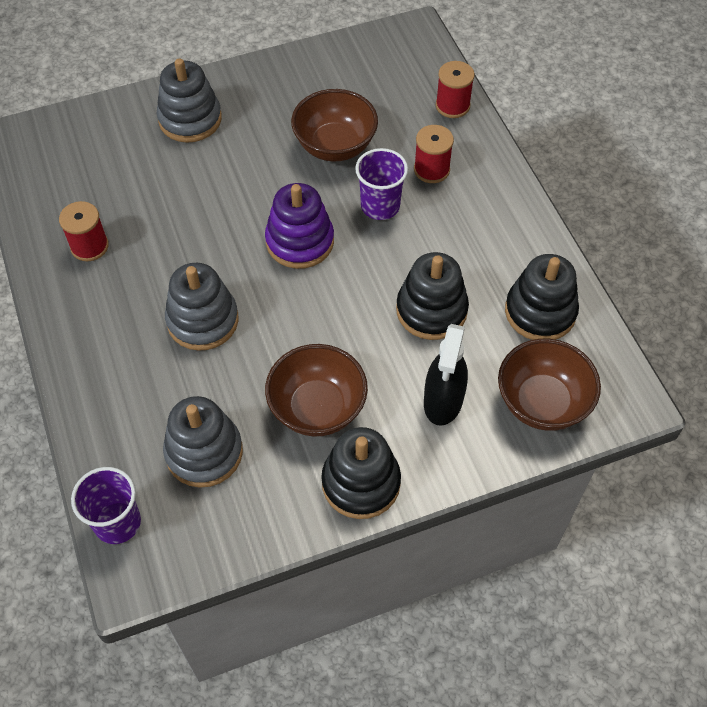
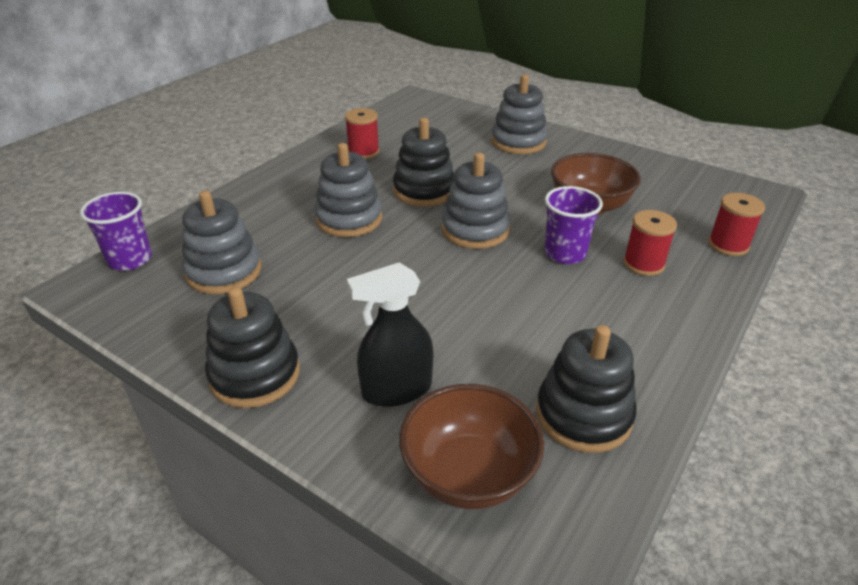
camera: 55 degrees right, 20 degrees down
(300, 241) = (475, 230): purple stacking toy -> grey stacking toy
(317, 408) = (317, 311): brown bowl -> none
(431, 310) = (493, 333): black stacking toy -> black stacking toy (424, 191)

